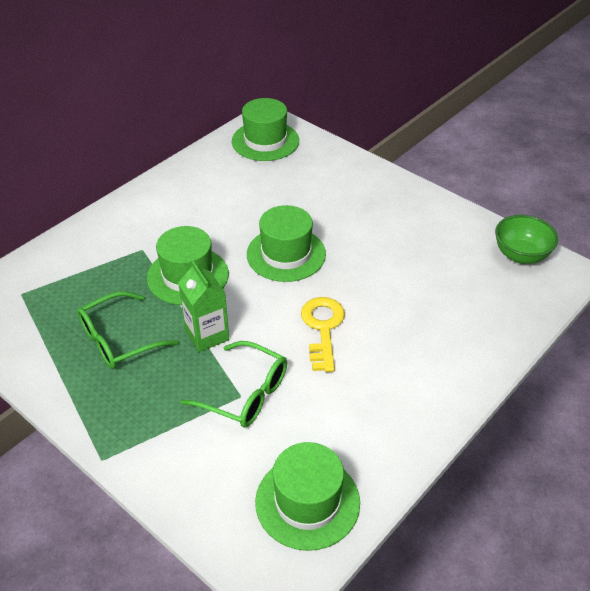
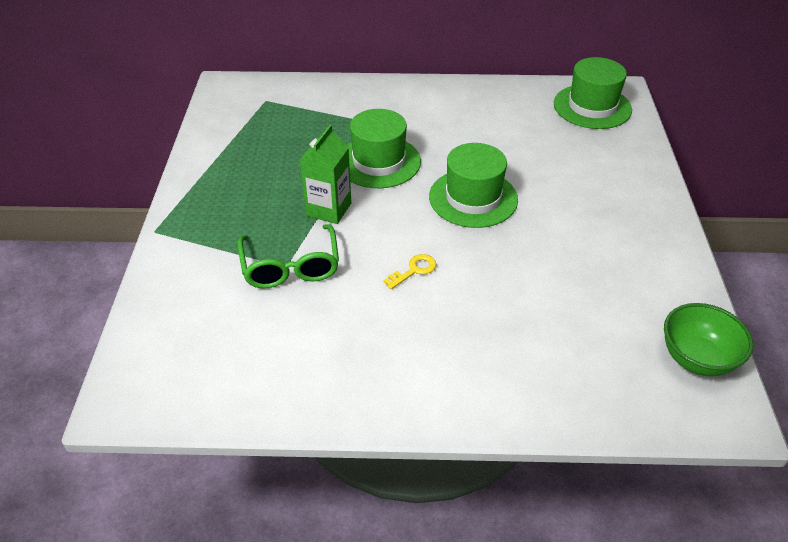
camera: 50 degrees right, 0 degrees up
(118, 340) = (273, 169): green glasses -> none
(307, 502) = (214, 371): green hat -> none
(322, 328) = (414, 270): yellow key -> yellow key, size x0.55

